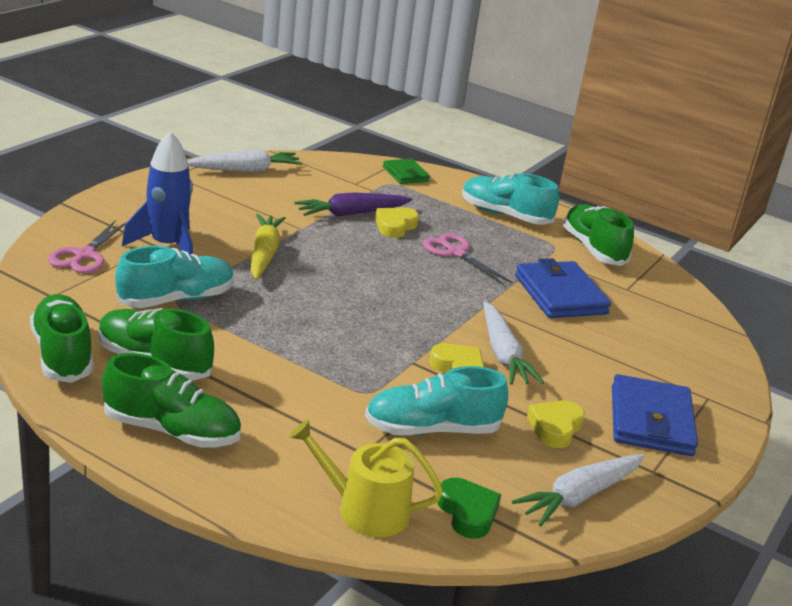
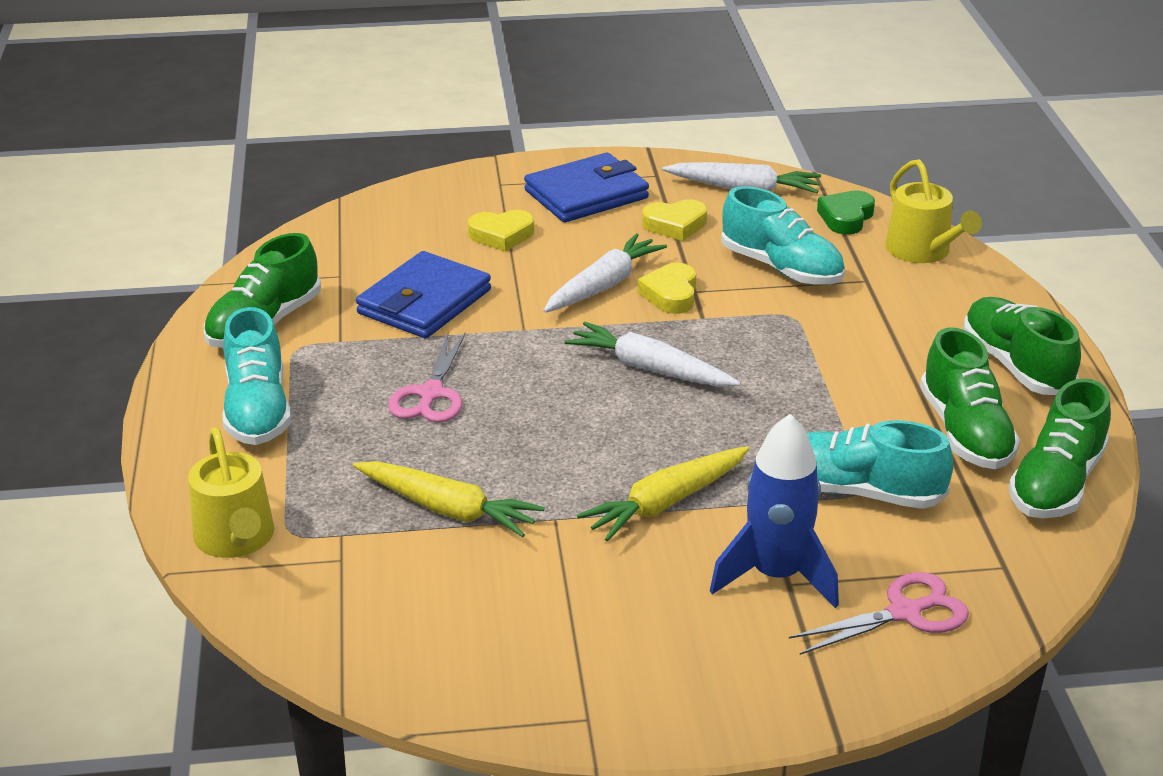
camera: 125 degrees left, 5 degrees up
(246, 170) = (459, 672): white carrot -> white carrot (650, 369)
(351, 213) = (448, 509): purple carrot -> yellow carrot
(395, 226) = (429, 462): yellow heart -> yellow heart (501, 235)
(405, 174) = (236, 539): green wallet -> yellow watering can

